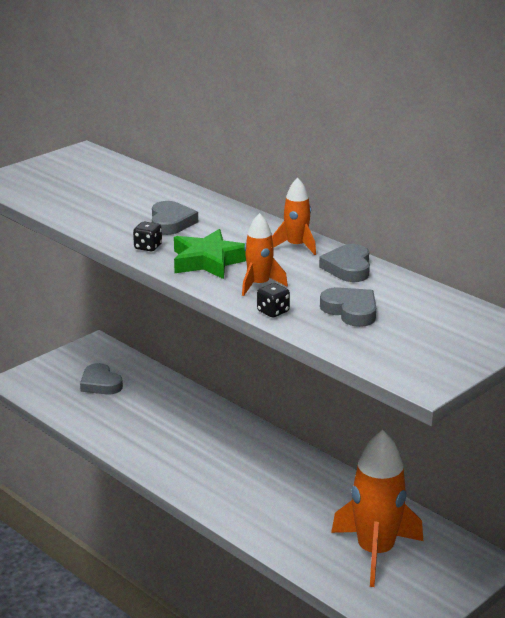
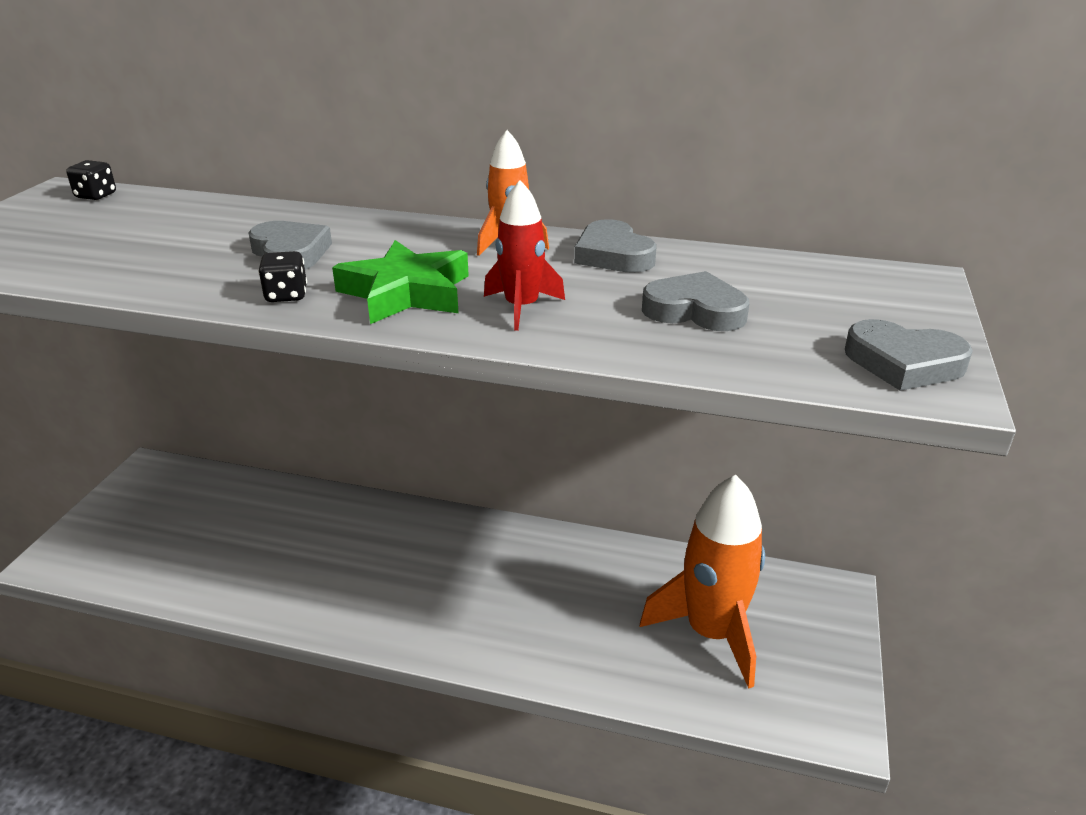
camera: 30 degrees left, 5 degrees up
(100, 384) = (186, 522): grey heart -> grey heart (903, 363)
(259, 285) = (521, 308): orange rocket -> red rocket
(273, 312) = (591, 342): black dice -> black dice (96, 196)

